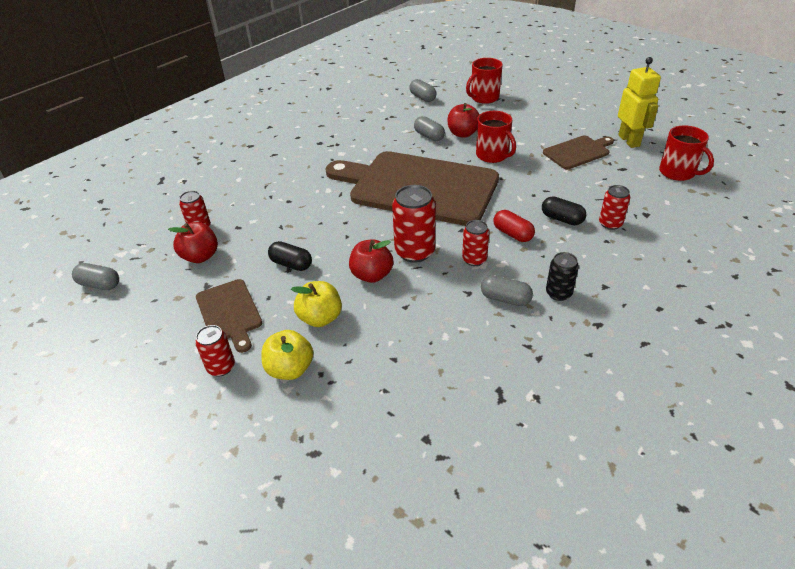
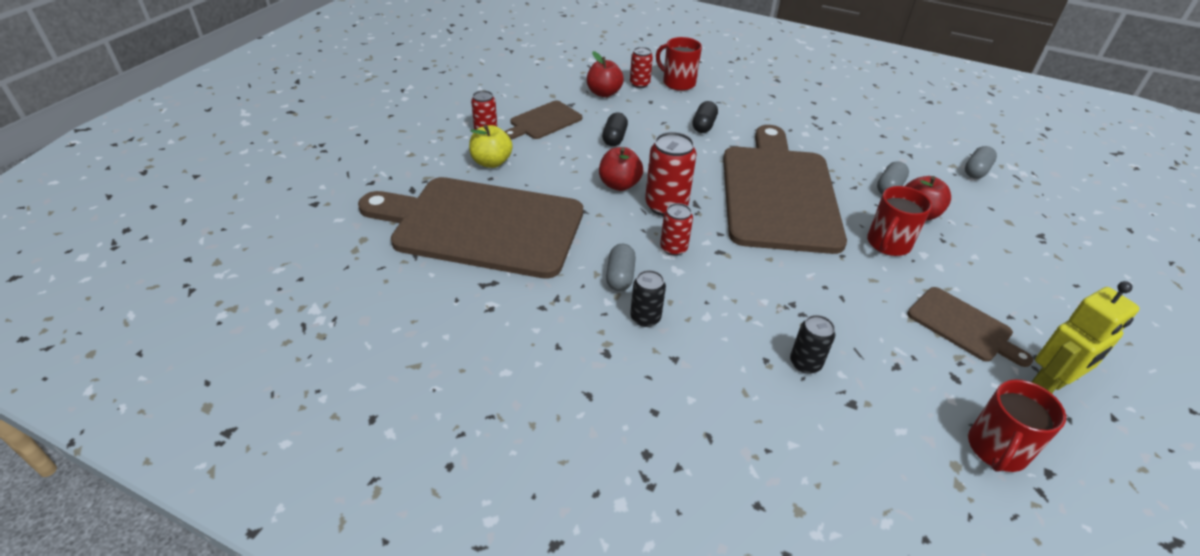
camera: 70 degrees right, 0 degrees up
(99, 284) = (554, 61): grey capsule -> none
(320, 318) = (553, 166): yellow apple -> none
(405, 391) = (481, 225): none -> brown cutting board
(484, 98) = (1029, 223): red mug -> red mug (678, 83)
(512, 234) = (733, 274): red capsule -> none
(562, 219) = (788, 315): black capsule -> black capsule (703, 125)
(610, 224) = (805, 363): red can -> black can

